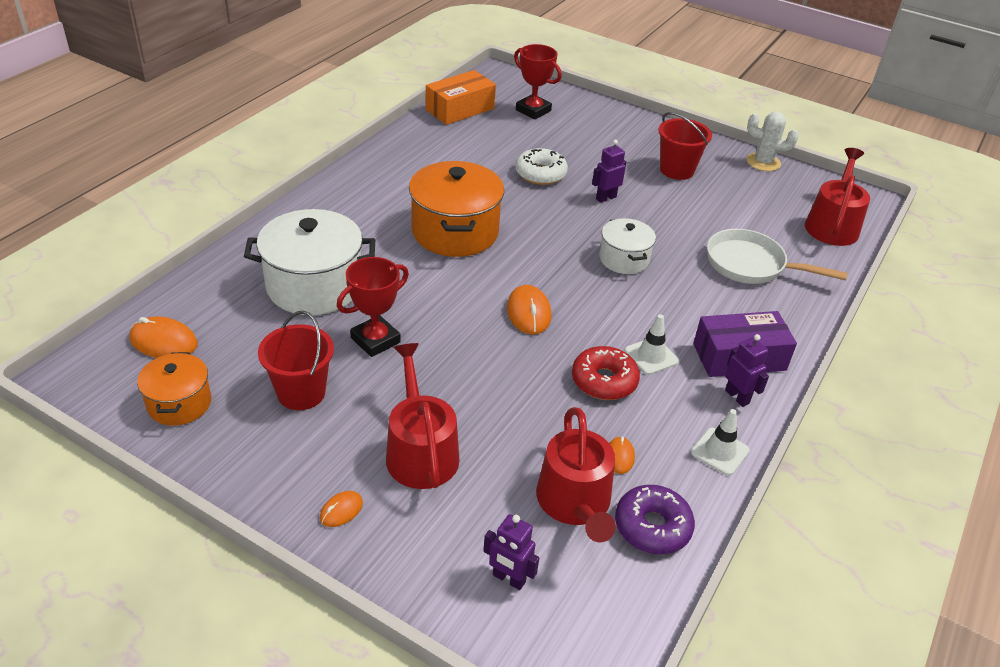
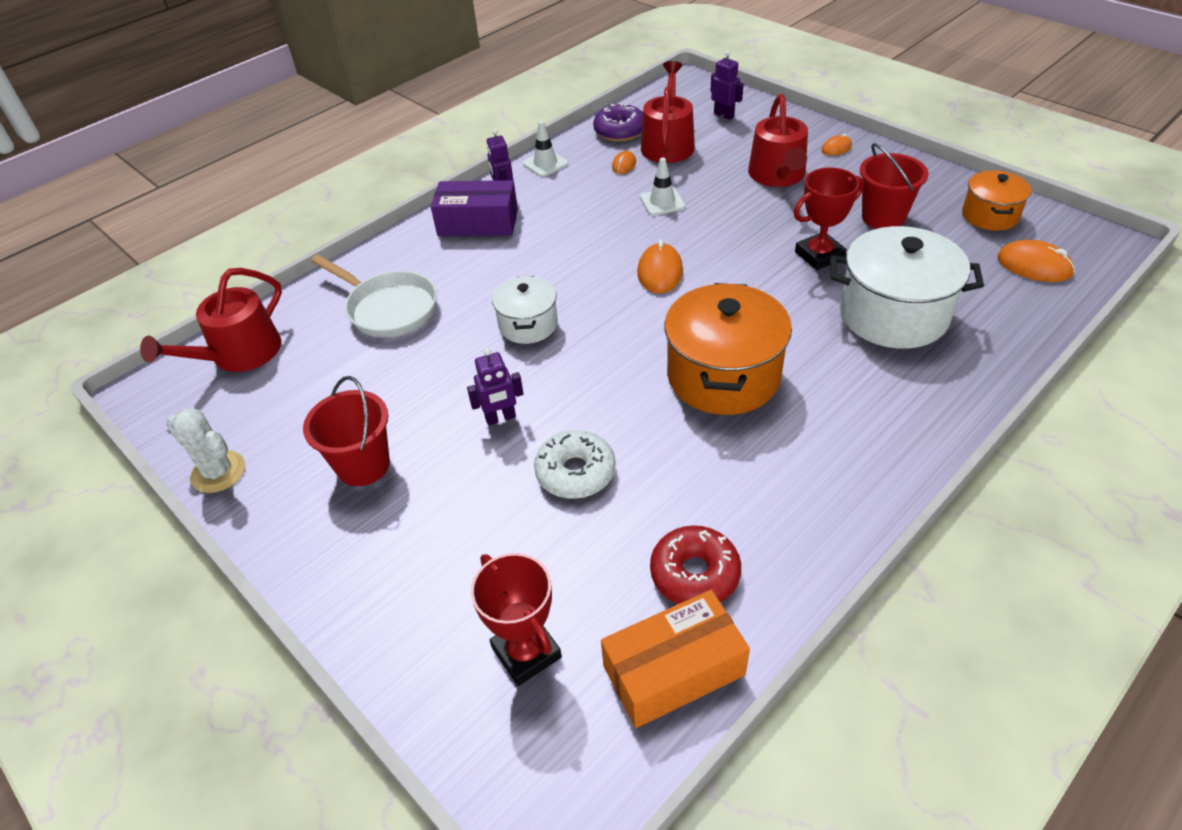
camera: 160 degrees left, 5 degrees up
(604, 381) = (611, 212): red donut -> red donut (695, 574)
(651, 356) = (558, 228): white traffic cone -> white traffic cone (662, 202)

